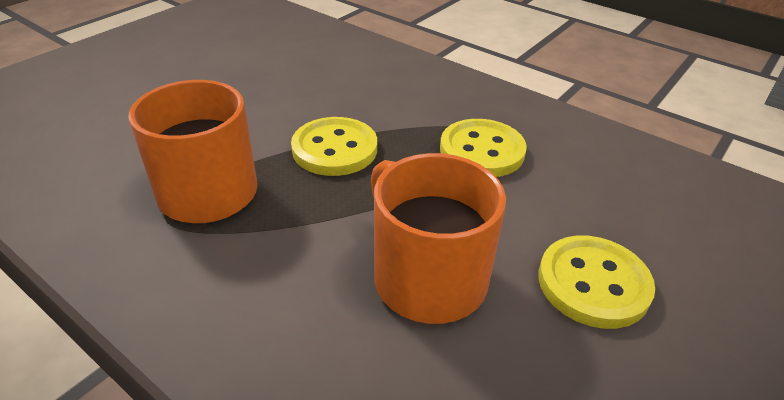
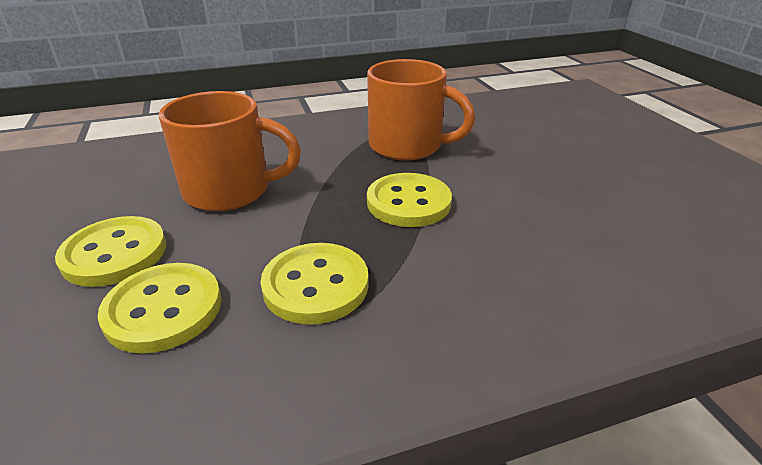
camera: 125 degrees right, 5 degrees down
(586, 204) = (164, 309): none -> yellow button

